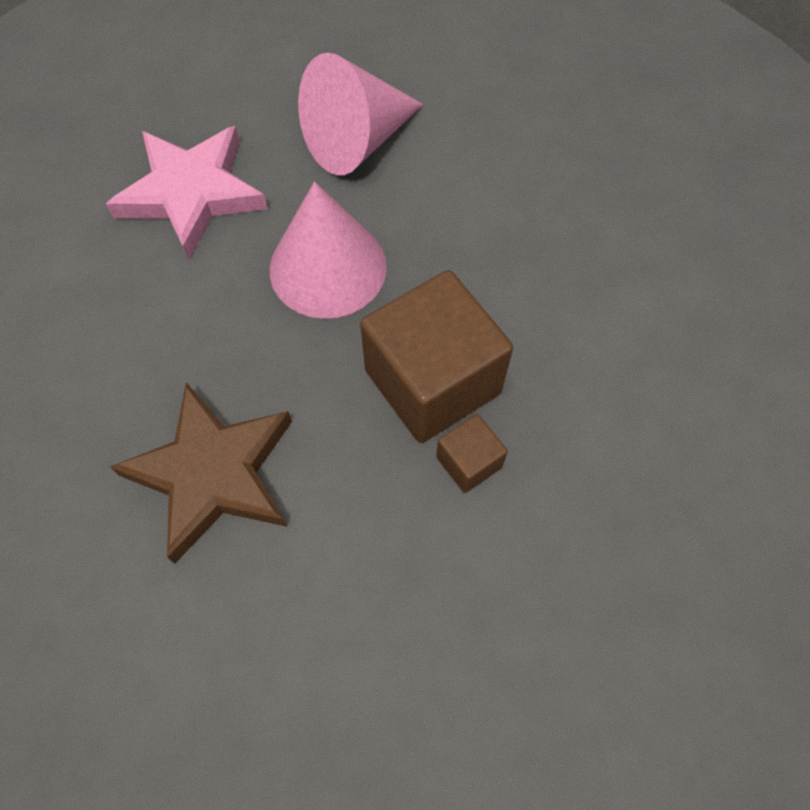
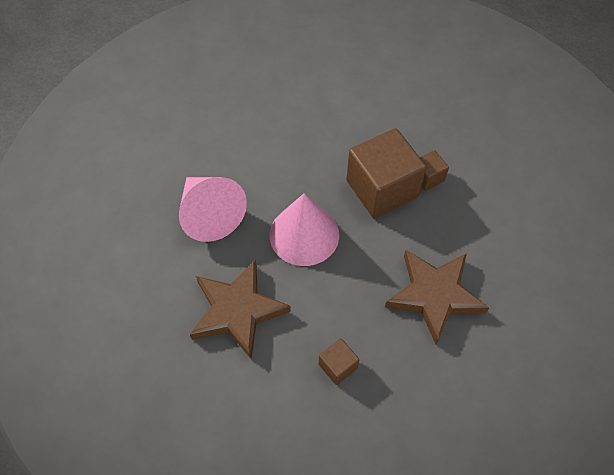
camera: 85 degrees left, 5 degrees down
(93, 329) = (338, 366): none -> brown cube
(192, 193) = (237, 311): pink star -> brown star

